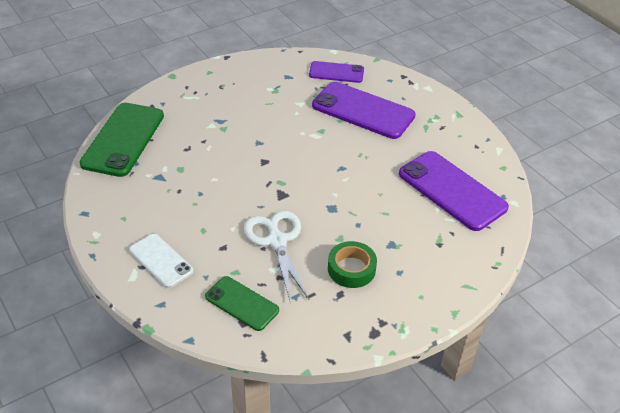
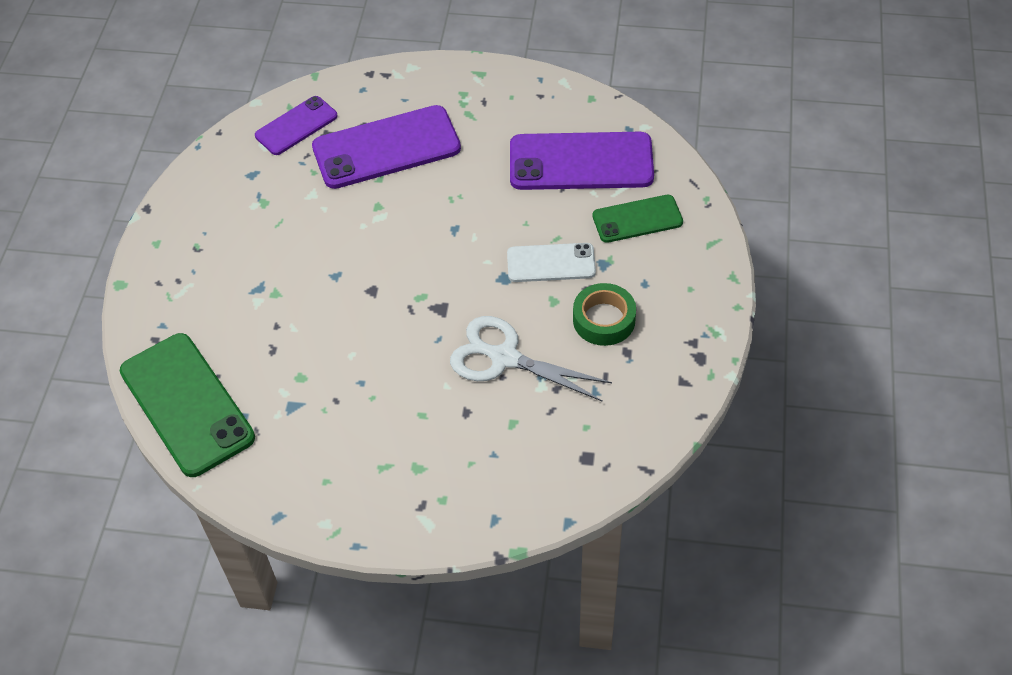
camera: 45 degrees left, 10 degrees up
(161, 260) = (430, 482): white phone -> white phone (551, 263)
(242, 303) = (561, 445): green phone -> green phone (637, 219)

